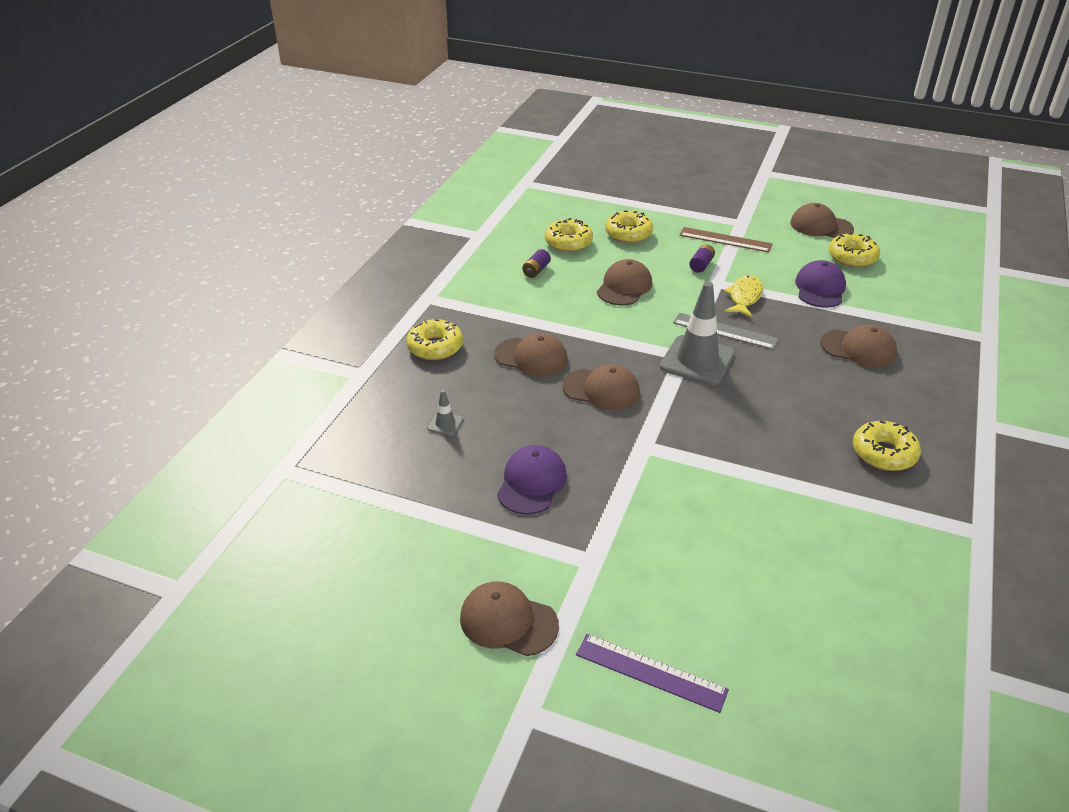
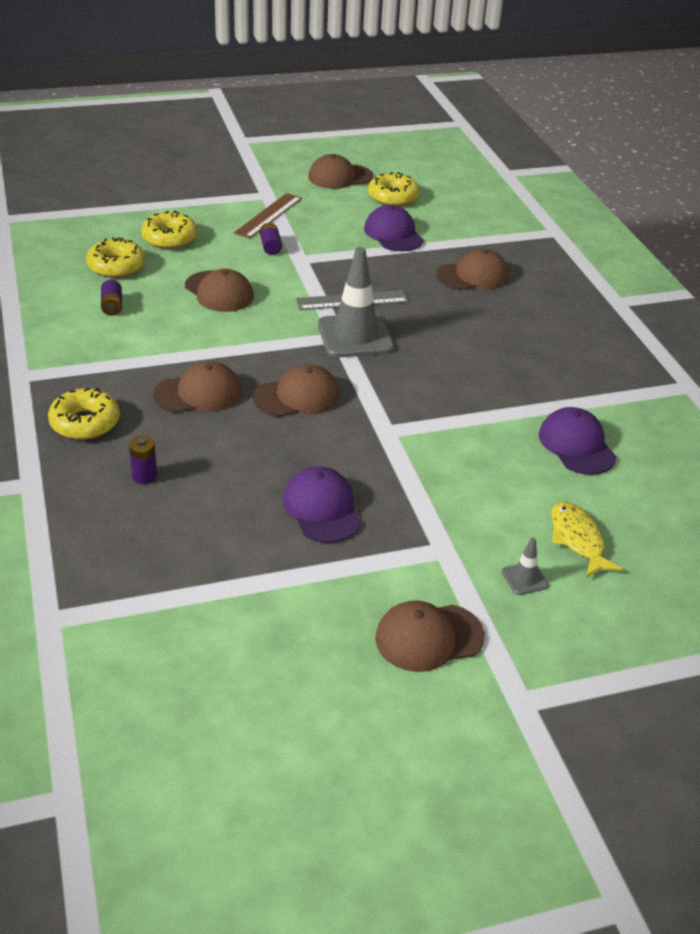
camera: 40 degrees left, 0 degrees up
(435, 401) = (144, 476): none -> purple battery
(445, 424) = (180, 493): grey traffic cone -> grey traffic cone (524, 578)
(624, 287) = (219, 292): brown cap -> brown cap turned 150 degrees clockwise
(650, 672) = (579, 612): purple ruler -> none
(725, 240) = (268, 215): brown ruler -> brown ruler turned 45 degrees counterclockwise
(744, 297) = (338, 263): yellow fish -> yellow fish (577, 540)
(802, 533) = (576, 445): none -> purple cap
(884, 453) = (572, 355): yellow donut -> none

